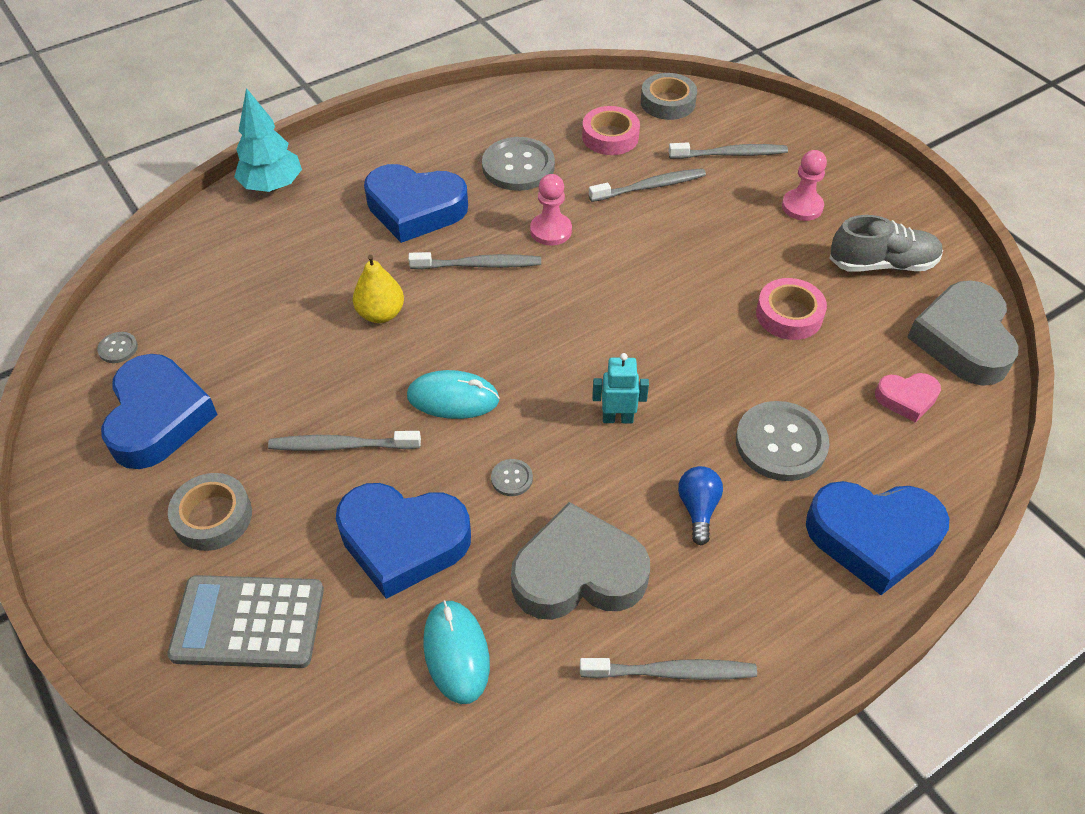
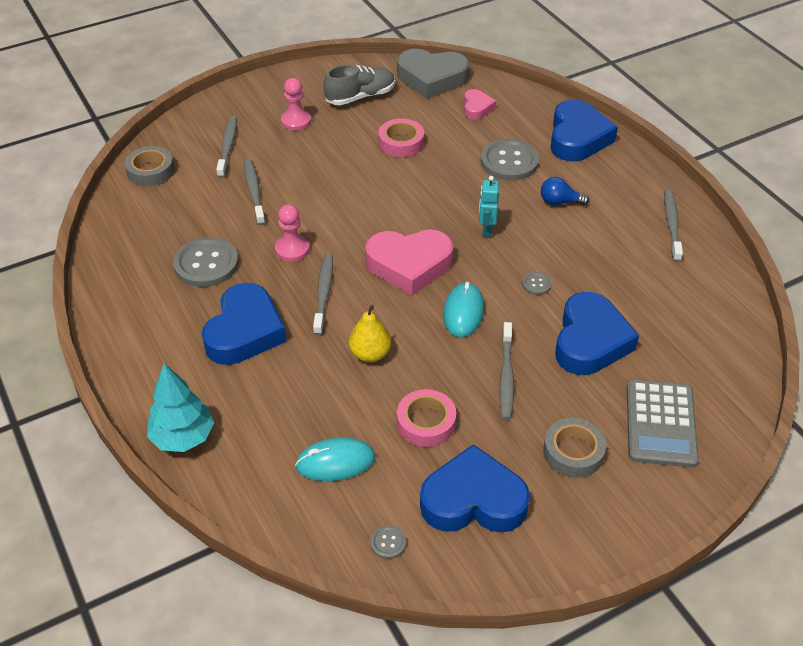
camera: 85 degrees left, 5 degrees down
(456, 653) = (671, 316): turquoise mouse -> turquoise mouse (335, 462)
(535, 339) = (409, 265): none -> pink heart
(578, 573) = (609, 258): grey heart -> none
(610, 137) = (184, 207): pink tape -> pink tape (426, 422)
(882, 264) = (361, 97): grey shoe -> grey shoe turned 60 degrees clockwise

